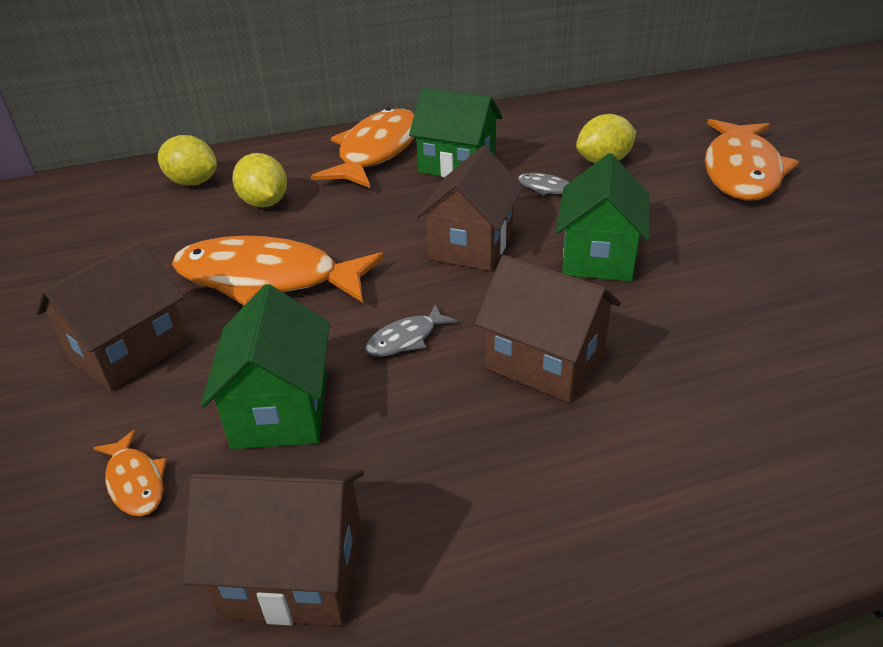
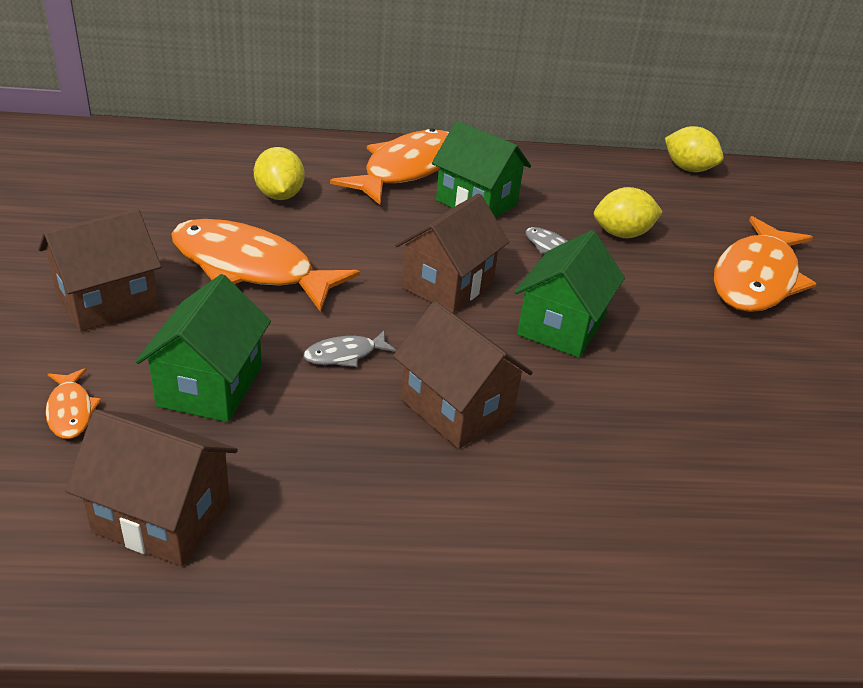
camera: 10 degrees right, 0 degrees up
(193, 182) = (224, 159): yellow lemon -> yellow lemon (688, 169)

